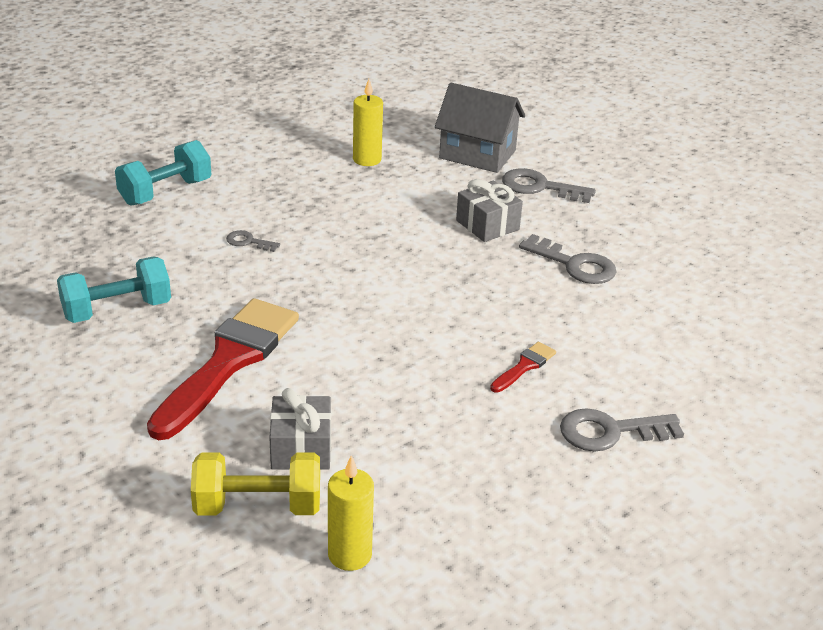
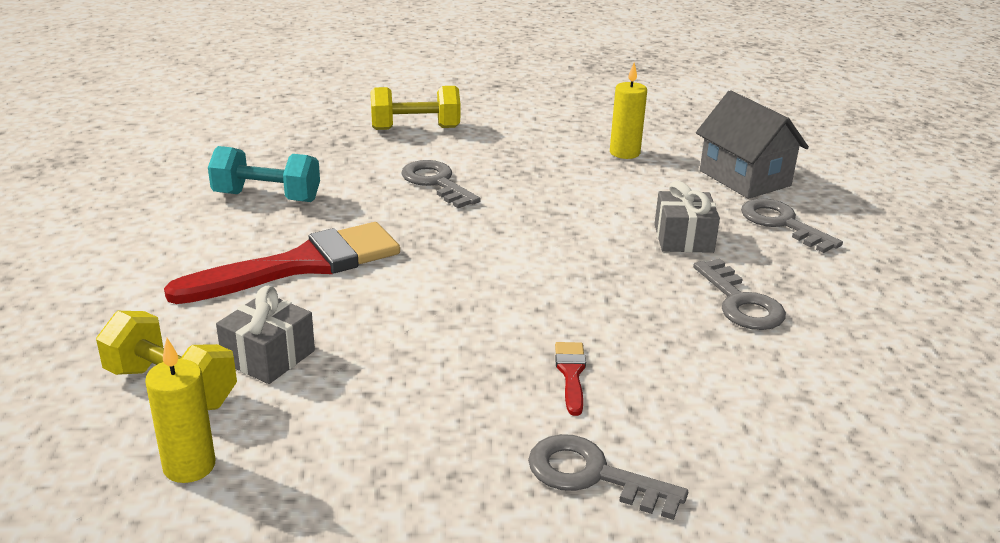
camera: 35 degrees right, 5 degrees down
(165, 192) = (415, 128): turquoise dumbbell -> yellow dumbbell
(248, 242) = (436, 183): grey key -> grey key, size x1.85
(524, 366) = (571, 374): red brush -> red brush turned 75 degrees counterclockwise

